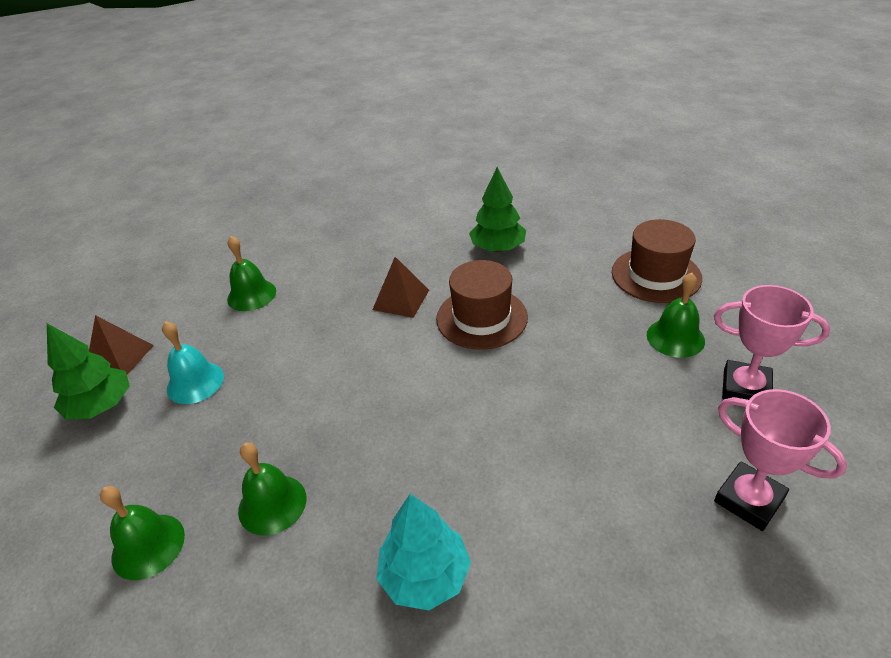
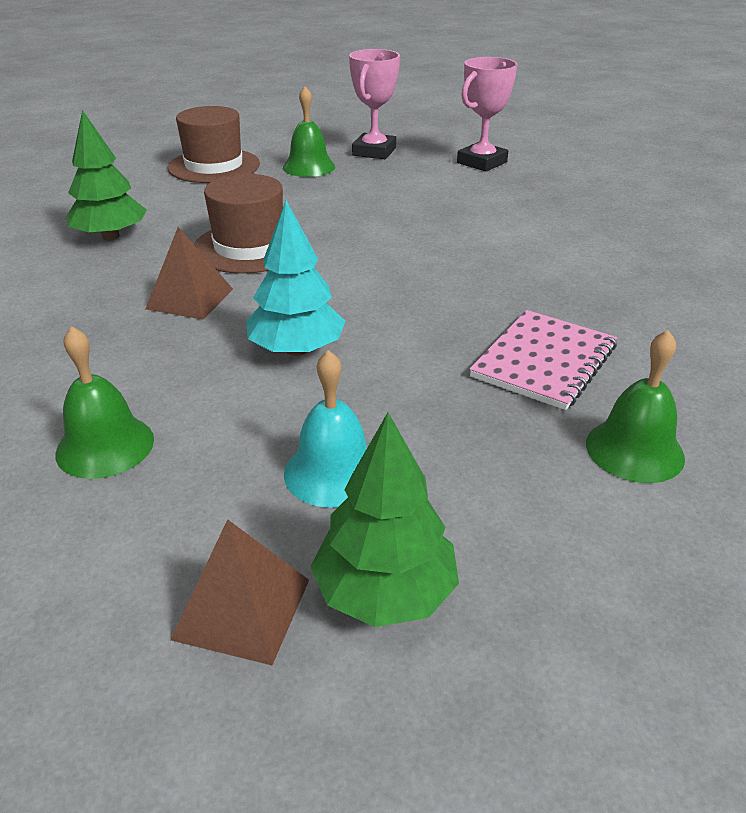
camera: 95 degrees left, 5 degrees down
(272, 504) = (544, 361): green bell -> pink notebook
(425, 576) = (591, 272): turquoise tree -> turquoise tree (297, 350)

